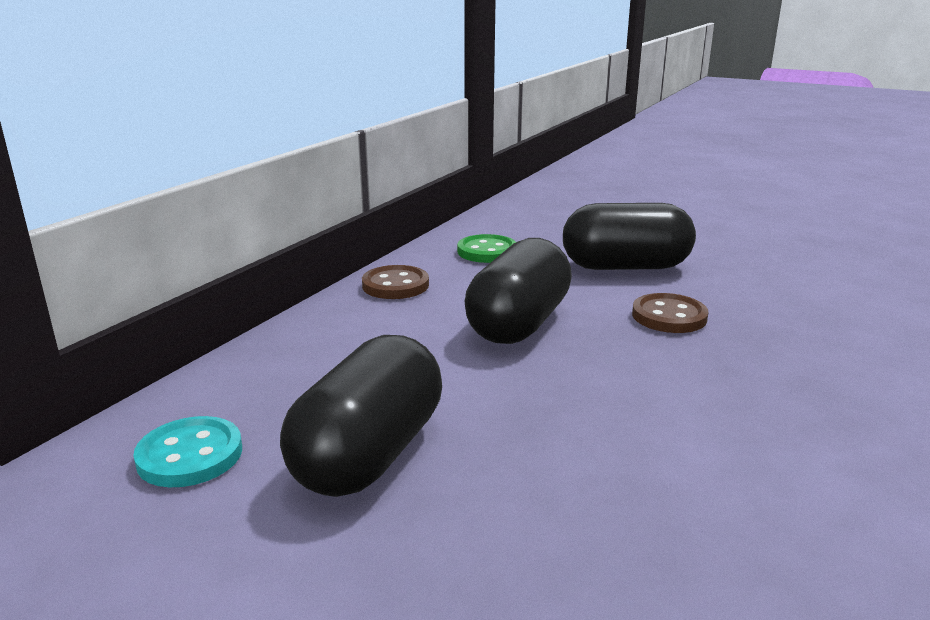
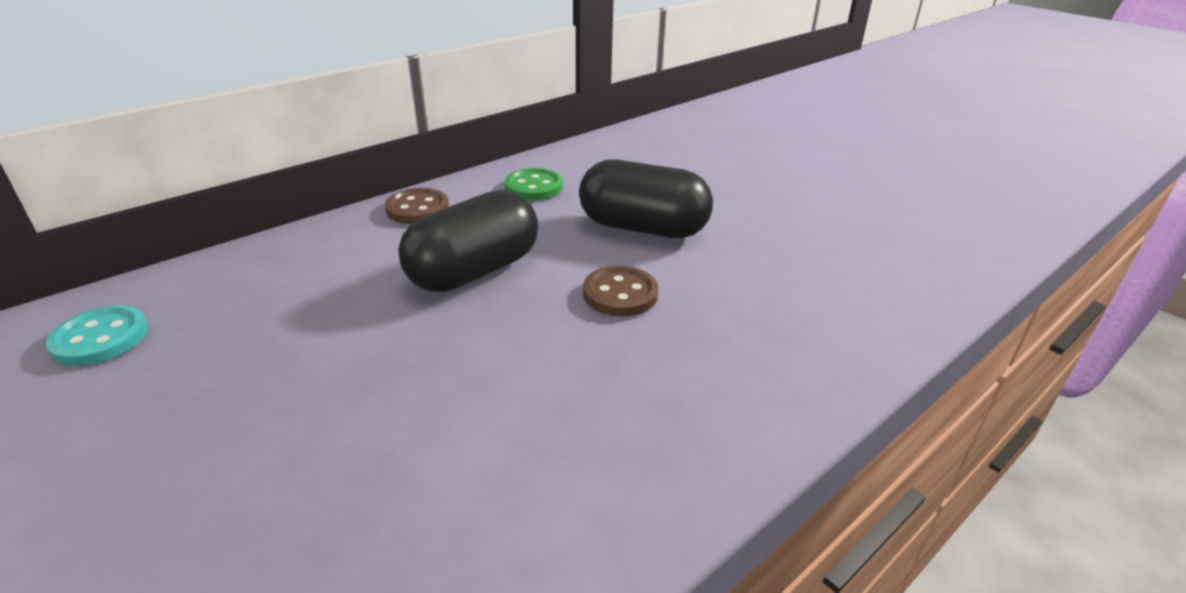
camera: 20 degrees right, 10 degrees up
(369, 454) = (216, 373): black capsule -> none

